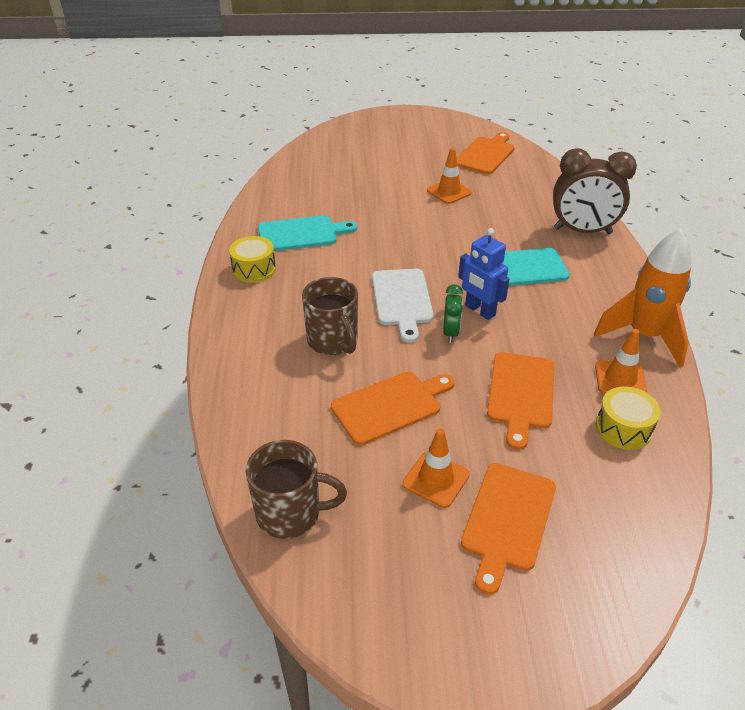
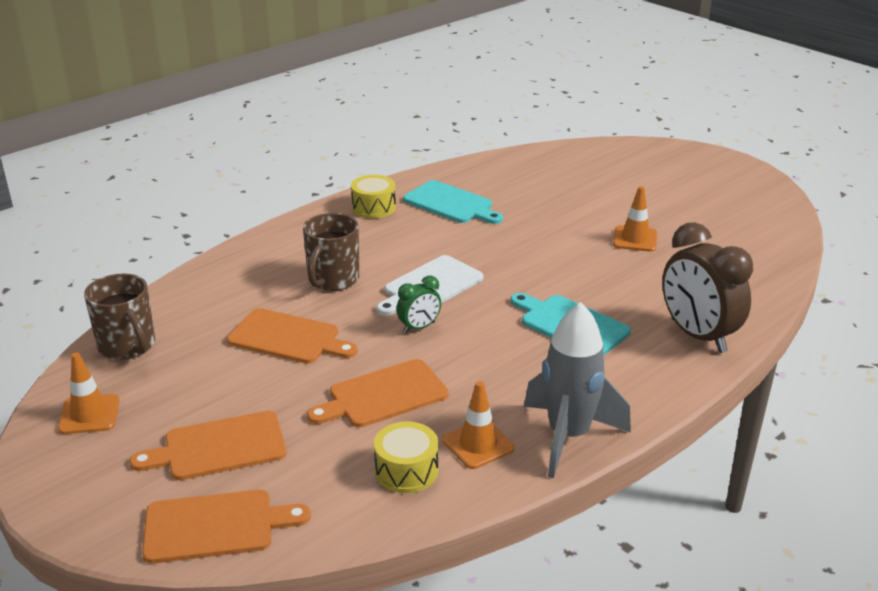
camera: 50 degrees right, 10 degrees down
(436, 479) = (228, 394): orange traffic cone -> orange traffic cone (89, 414)
(480, 310) = (472, 329): blue robot -> none
(485, 154) = (739, 230): orange cutting board -> orange cutting board (215, 526)
(644, 336) = (568, 436): orange rocket -> grey rocket

